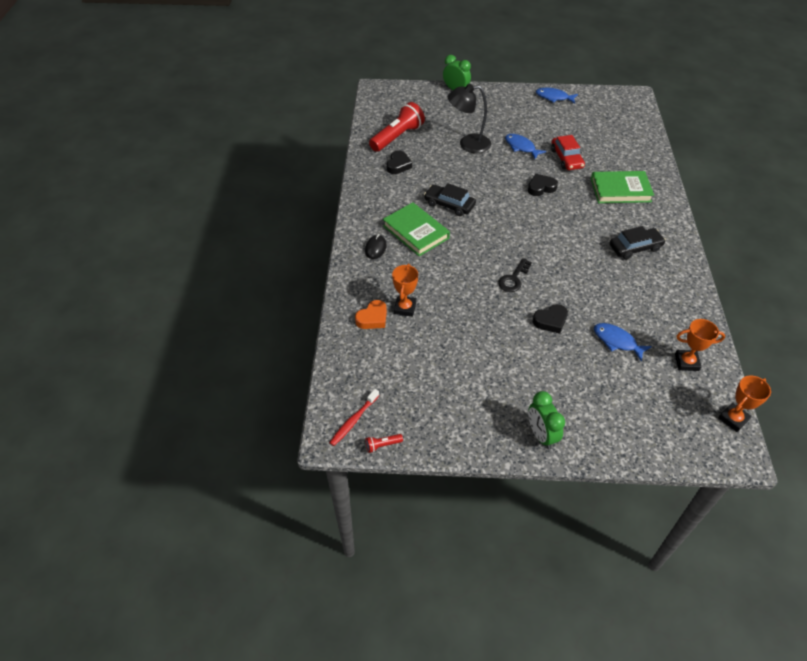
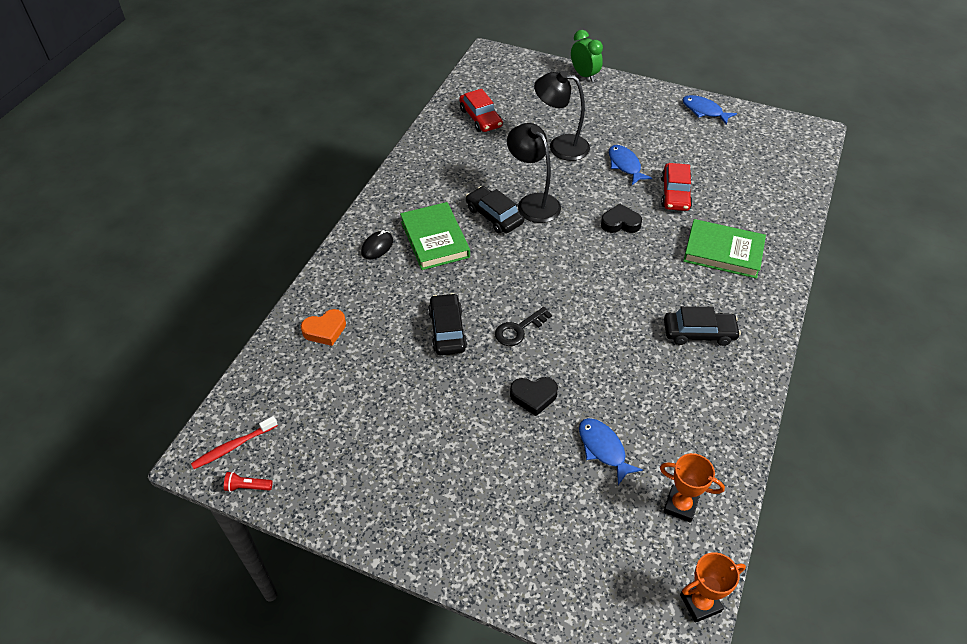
camera: 20 degrees right, 0 degrees up
(397, 137) = (480, 118): red flashlight -> red car
(398, 165) = (462, 152): black heart -> none
(405, 308) = (368, 329): orange trophy -> none
(463, 293) = (447, 330): none -> black car
(471, 188) = (533, 202): none -> black lamp
(541, 435) = (437, 538): green clock -> none

